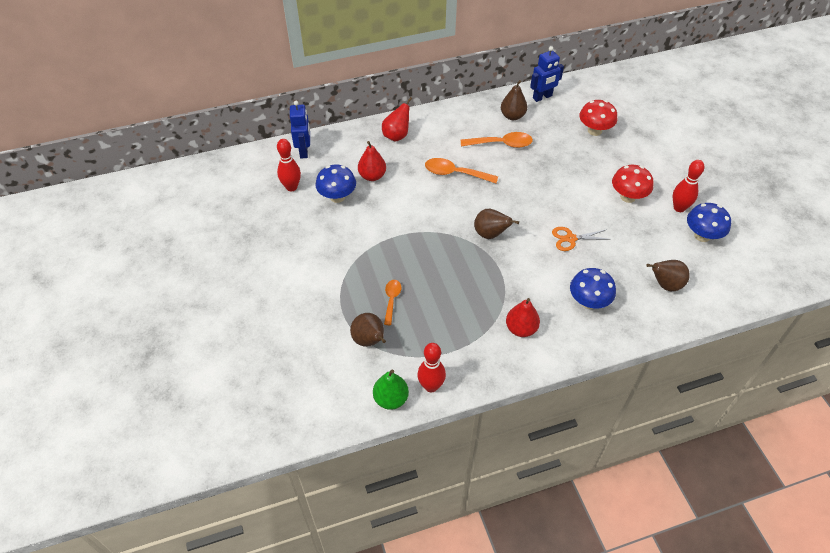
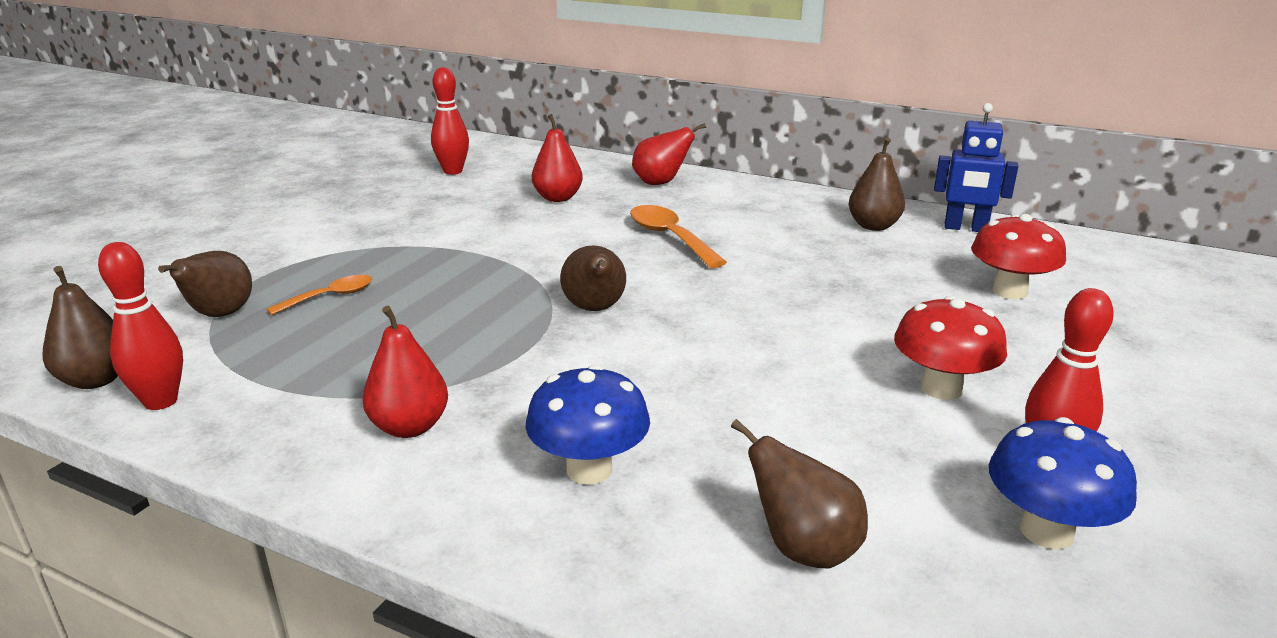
camera: 45 degrees right, 25 degrees down
(304, 151) = (527, 155): blue robot -> none
(337, 197) = (481, 196): blue mushroom -> none
(391, 399) = (96, 380): green pear -> brown pear
(501, 144) = (800, 241): orange spoon -> none
(571, 238) = (719, 379): orange scissors -> none

